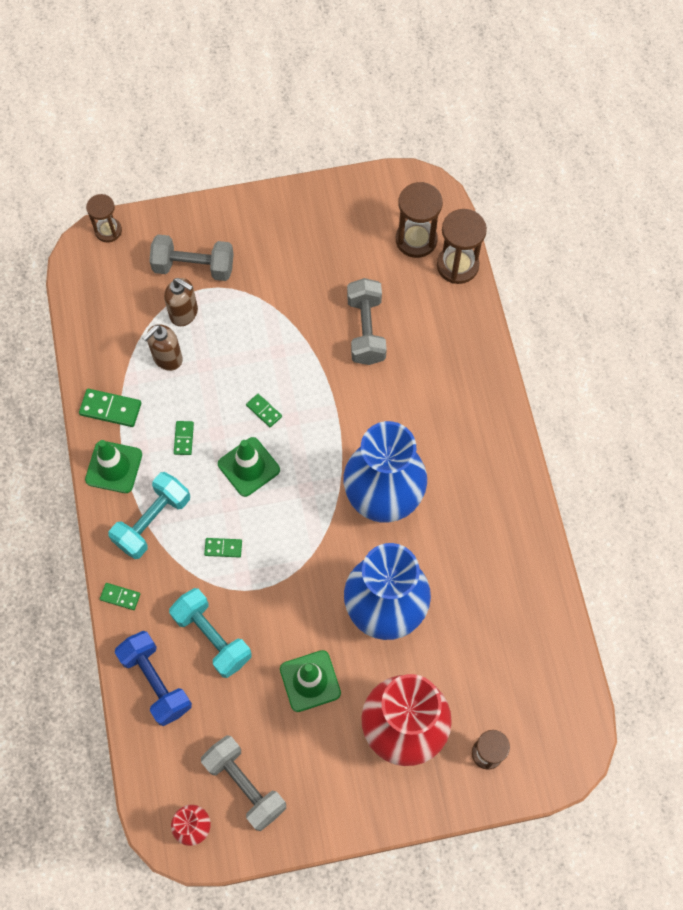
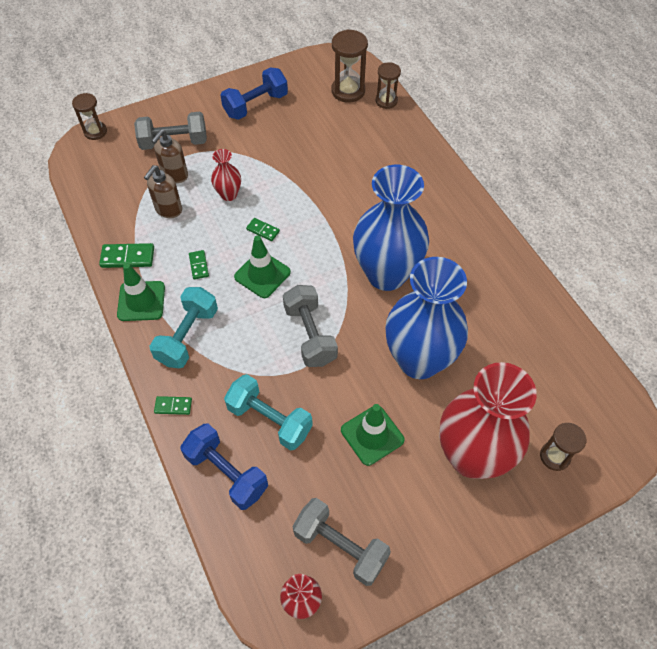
camera: 15 degrees left, 10 degrees down
(184, 313) = (174, 175): brown soap dispenser -> brown soap dispenser turned 105 degrees clockwise
(223, 548) = (258, 343): green domino -> none
(238, 354) = (229, 194): none -> red vase
(300, 235) = (256, 105): none -> blue dumbbell
(366, 330) = (329, 157): grey dumbbell -> grey dumbbell (310, 335)
(457, 265) = (386, 101): brown hourglass -> brown hourglass, size x0.65

